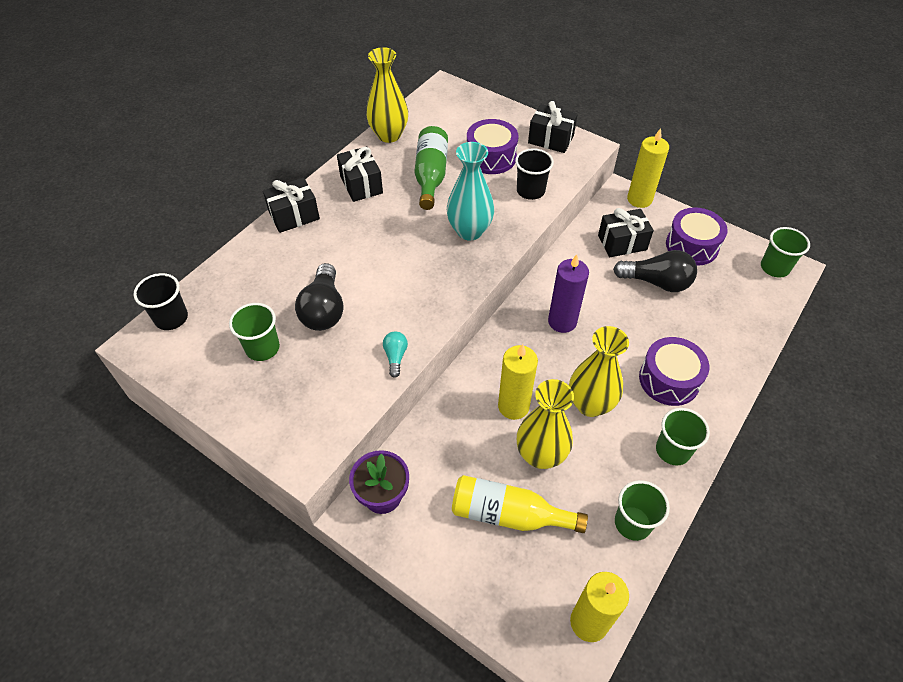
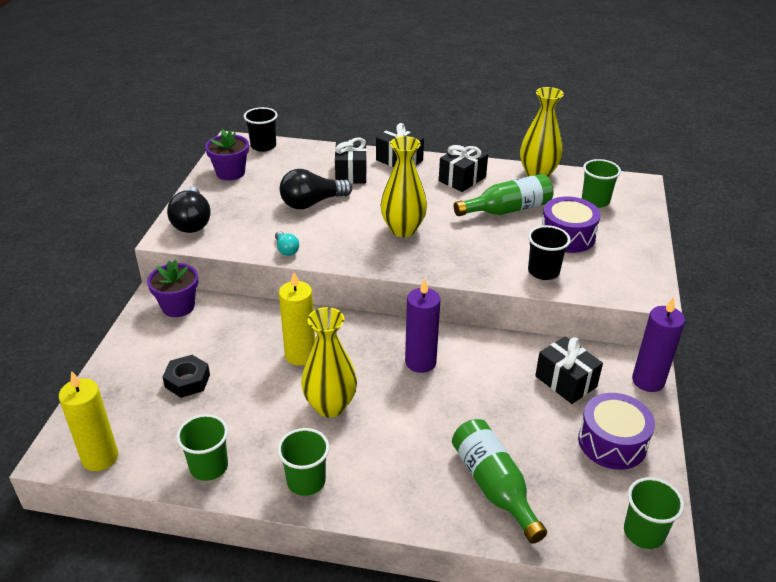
camera: 65 degrees right, 15 degrees down
(207, 366) = (230, 173): none -> purple flower pot
(262, 348) = (259, 189): green cup -> green cup (595, 201)
(395, 357) = (286, 250): turquoise light bulb -> turquoise light bulb turned 90 degrees clockwise
(469, 231) = (456, 249): turquoise vase -> none
(508, 514) = (187, 381): yellow bottle -> black nut
(540, 455) = (256, 386): yellow vase -> yellow vase (403, 229)
(551, 139) = (634, 266): black gift -> black gift (351, 173)
(639, 199) = (648, 381): yellow candle -> purple candle
(656, 282) = (528, 422): black light bulb -> black light bulb (192, 221)
(669, 380) = (396, 460): purple drum -> none
(713, 329) = (493, 486): none -> green bottle

